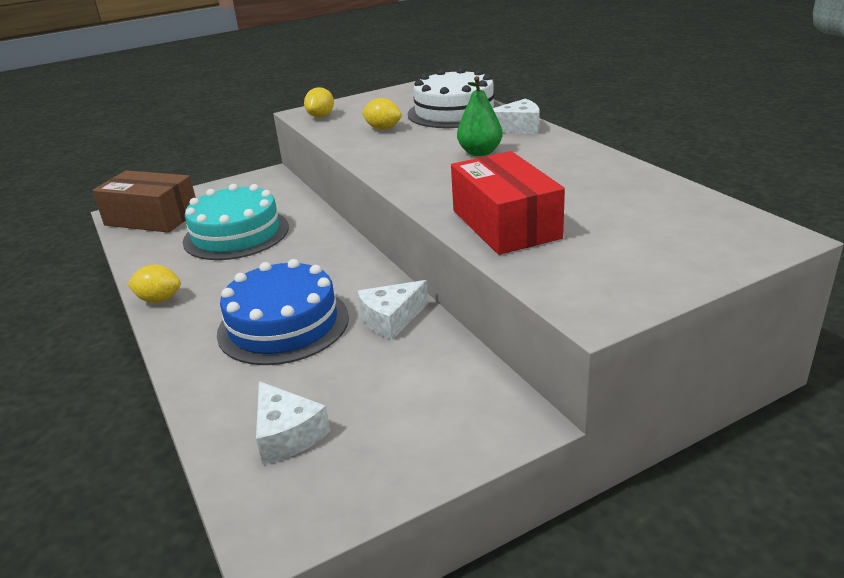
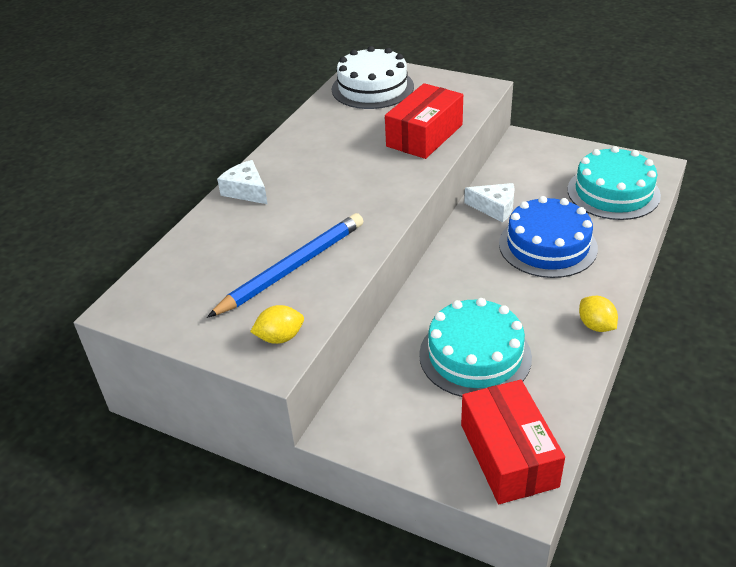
camera: 125 degrees left, 10 degrees up
(152, 218) = (508, 455): brown box -> red box
(287, 434) = (613, 192): white cheese -> turquoise cake
(383, 129) = (292, 267): yellow lemon -> blue pencil
(454, 112) = (218, 244): white cake -> white cake (372, 88)
(480, 153) = (316, 188): green pear -> none

